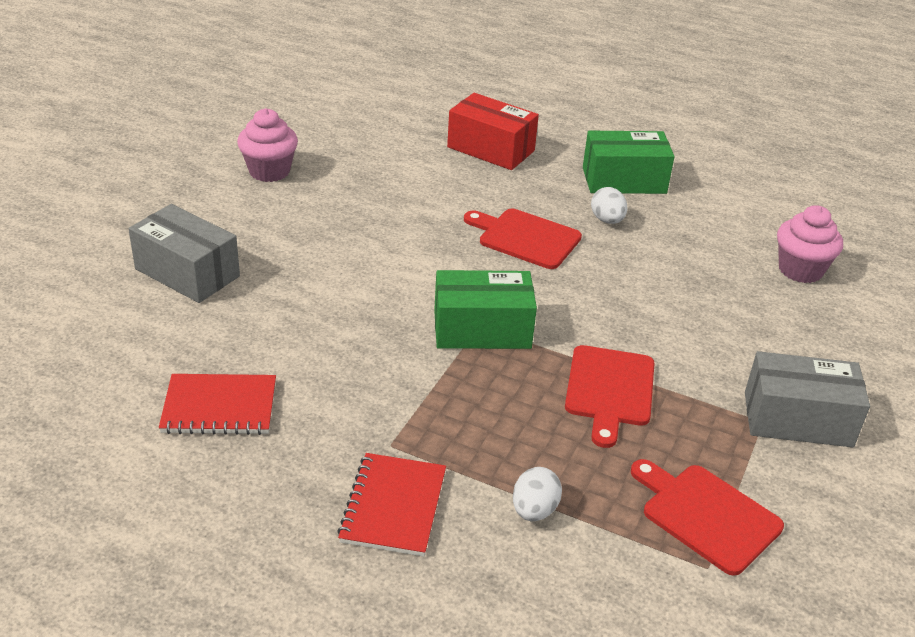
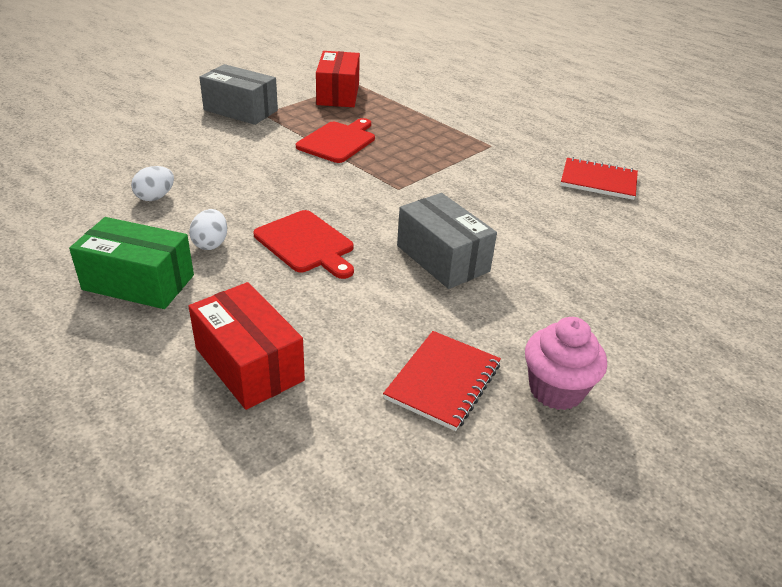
camera: 160 degrees left, 0 degrees up
(187, 273) = (639, 276): grey box -> grey box (442, 258)
(393, 506) = (498, 125): red notebook -> red notebook (443, 381)
(482, 329) = (398, 186): green box -> none
(534, 510) = (424, 111): white egg -> white egg (155, 197)
(706, 515) = (338, 94): red cutting board -> red box
(800, 270) = (104, 172): pink cupcake -> none

